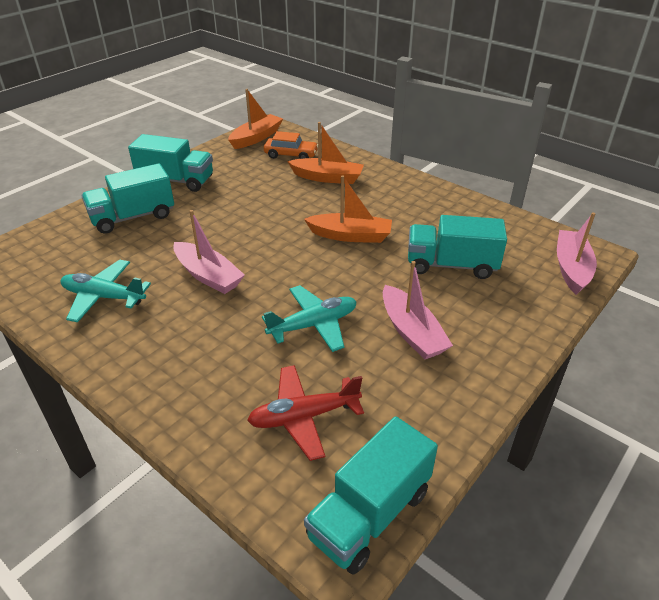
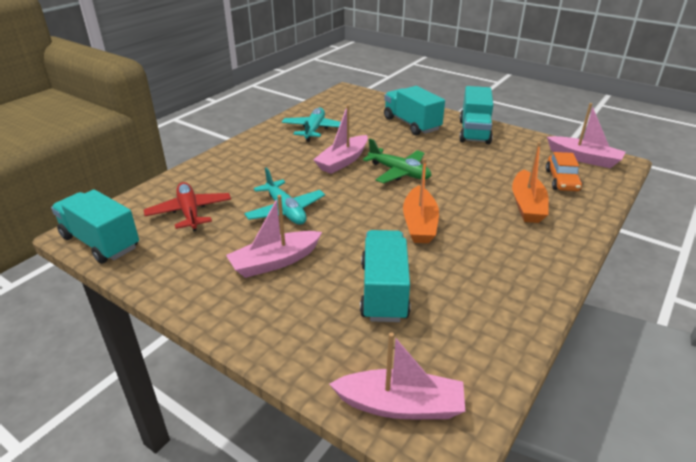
camera: 85 degrees right, 5 degrees down
(249, 237) = (399, 172): none -> green plane
(256, 138) = (584, 158): orange boat -> pink boat

